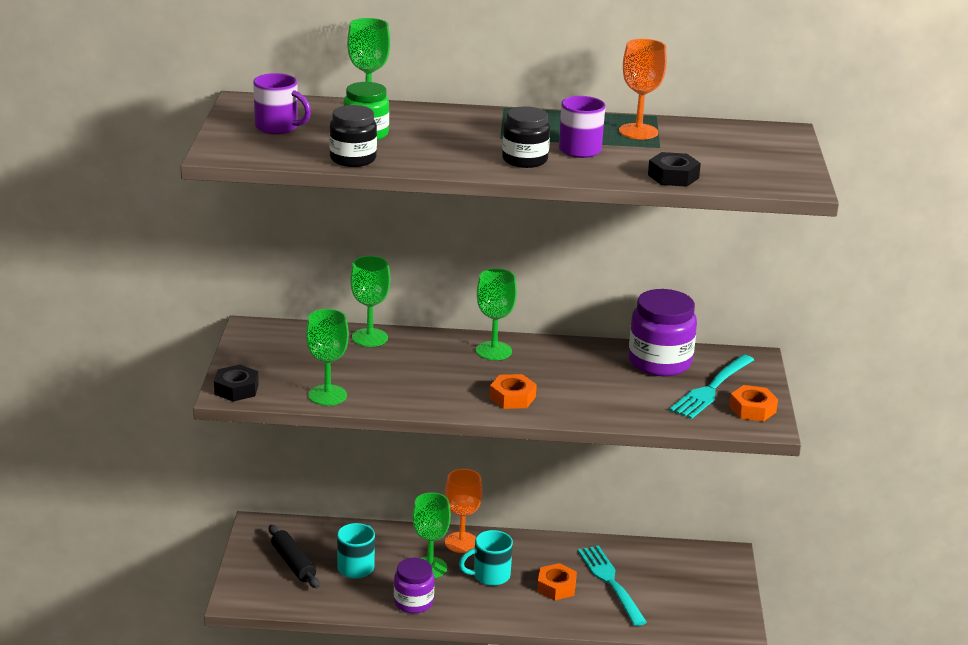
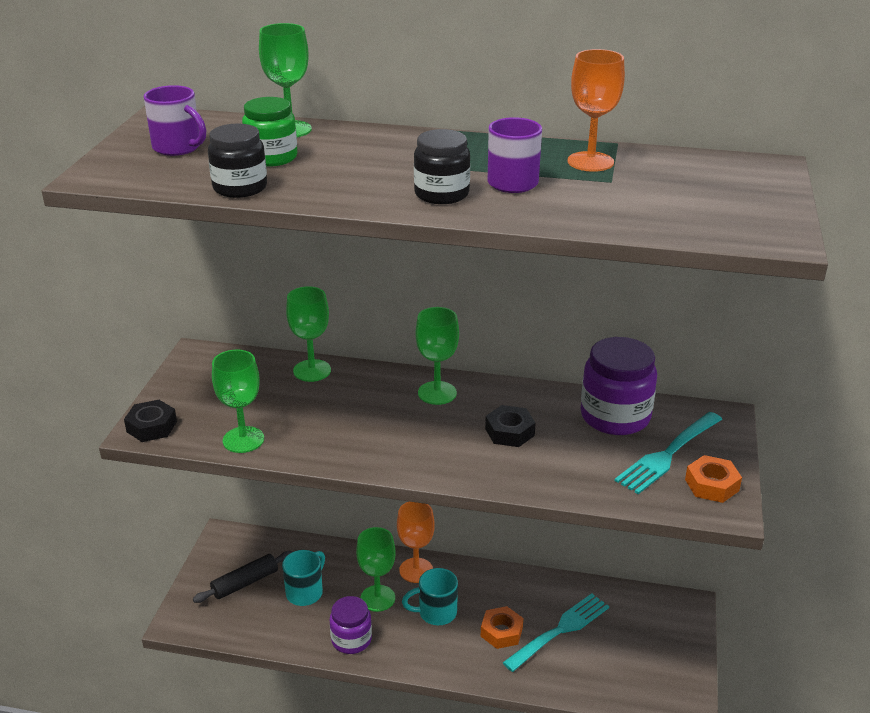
camera: 10 degrees right, 5 degrees up
(293, 563) = (245, 583): black rolling pin -> black rolling pin turned 75 degrees clockwise
(512, 397) = (441, 454): orange nut -> none
(611, 583) = (559, 631): turquoise fork -> turquoise fork turned 60 degrees clockwise
(673, 176) = (617, 221): black nut -> black nut (509, 432)

